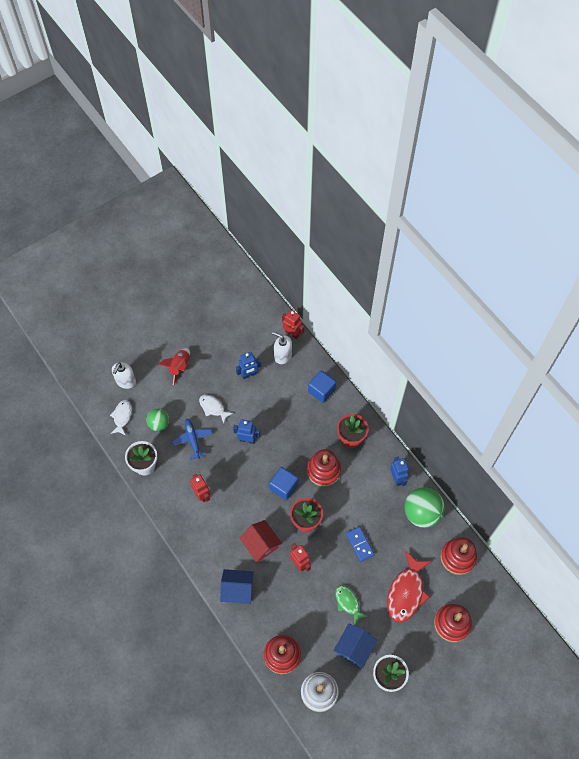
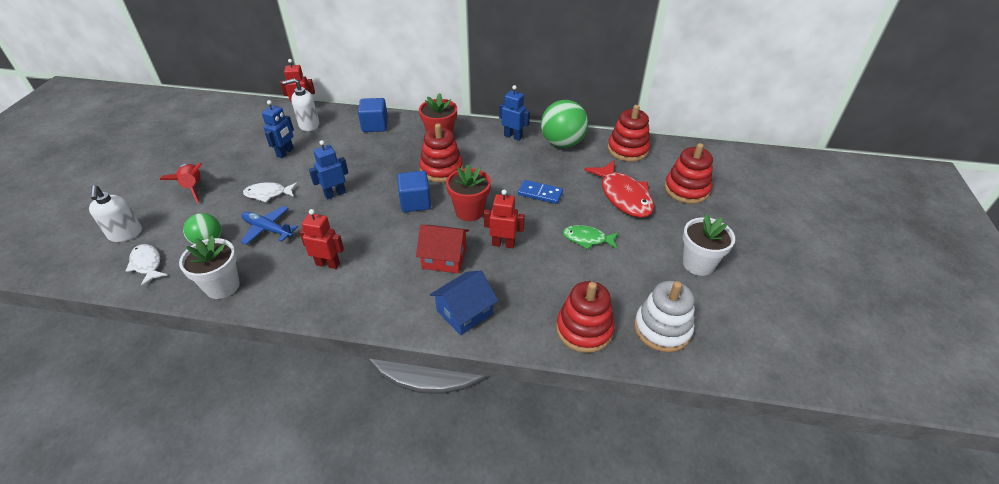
camera: 45 degrees left, 20 degrees down
(354, 648) = (640, 267): blue house -> none

